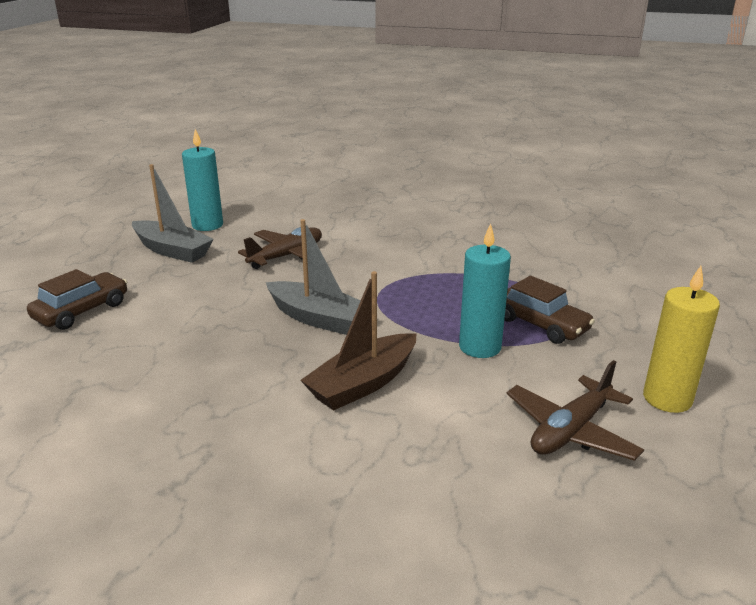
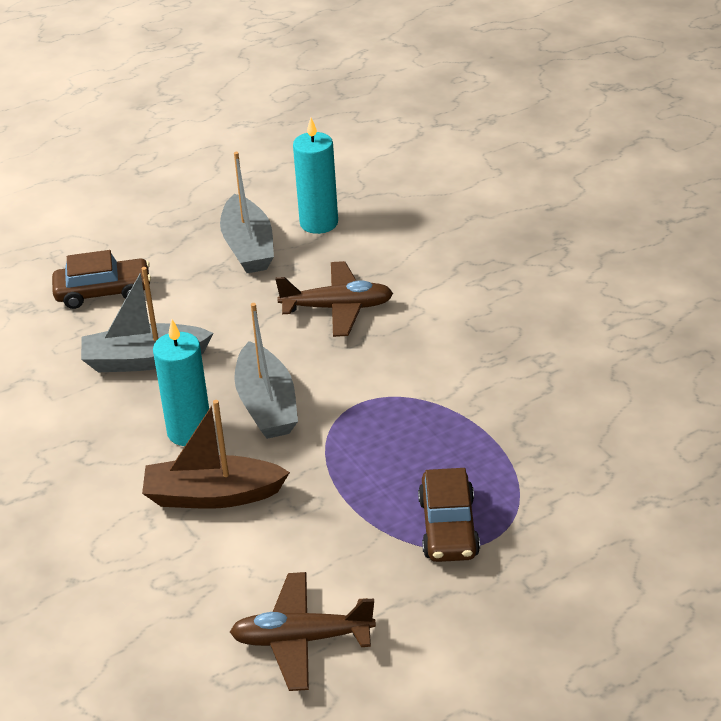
camera: 45 degrees right, 10 degrees up
(179, 333) = (144, 360): none -> grey boat
(480, 347) = (355, 517): turquoise candle -> turquoise candle (189, 431)
(667, 399) = (428, 668): yellow candle -> none

